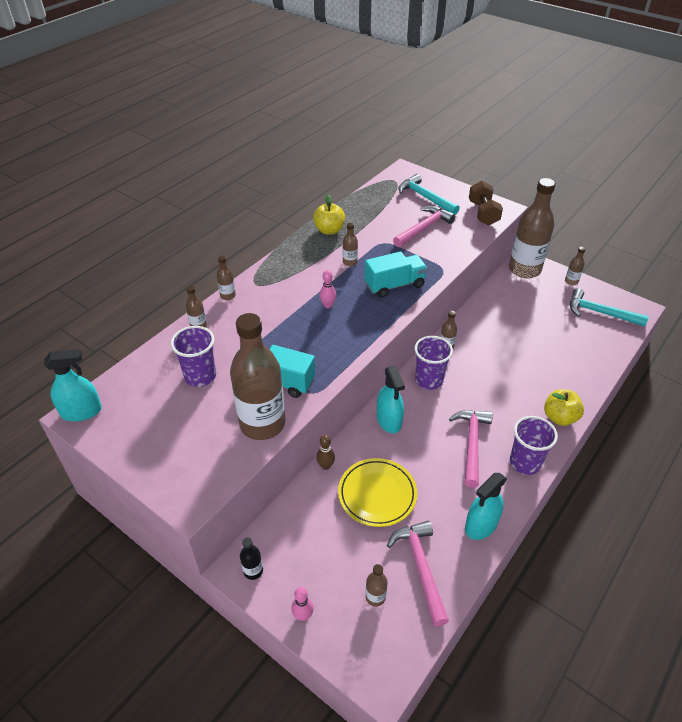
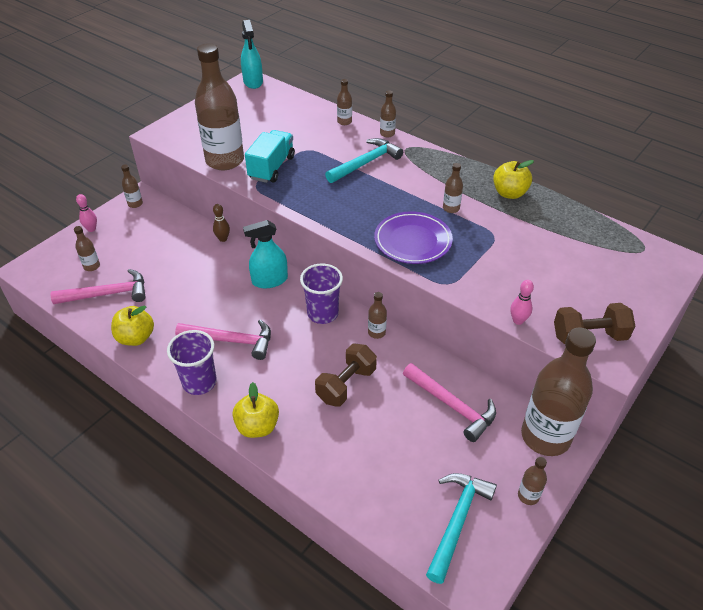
camera: 90 degrees right, 0 degrees up
(200, 376) = (283, 127): purple cup -> none
(253, 571) = (135, 204): black bottle -> brown bottle
(328, 305) = (375, 193): pink bowling pin -> pink bowling pin (518, 320)
(377, 494) = (186, 270): yellow plate -> none
(394, 285) = (412, 241): turquoise truck -> purple plate
(424, 228) = (534, 272): pink hammer -> pink hammer (452, 405)
(425, 197) = (610, 277): turquoise hammer -> turquoise hammer (365, 163)
(481, 525) = (136, 338): turquoise spray bottle -> yellow apple
(504, 364) = (346, 385): none -> brown dumbbell

